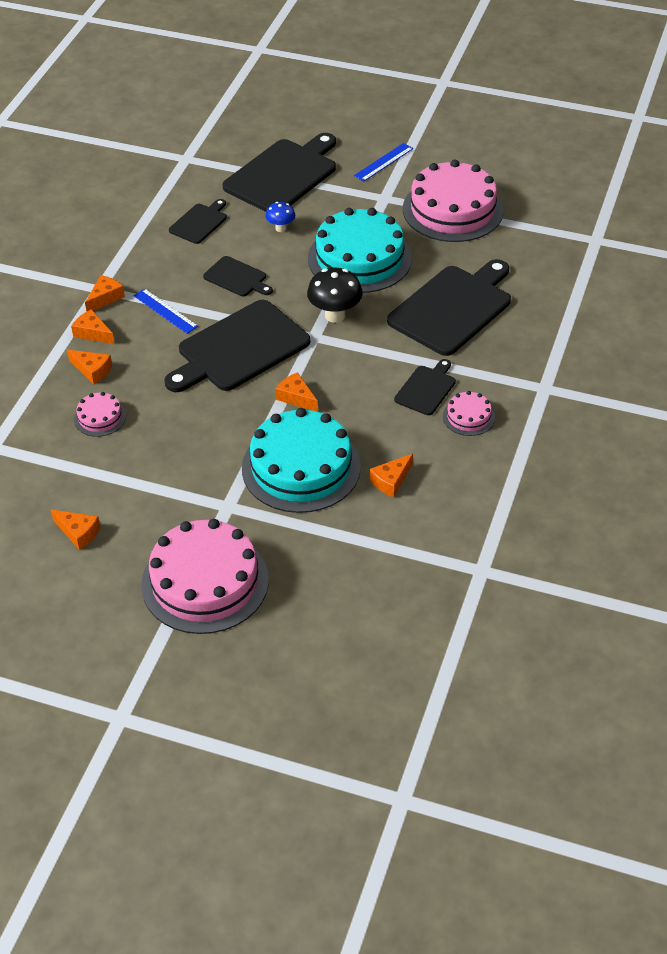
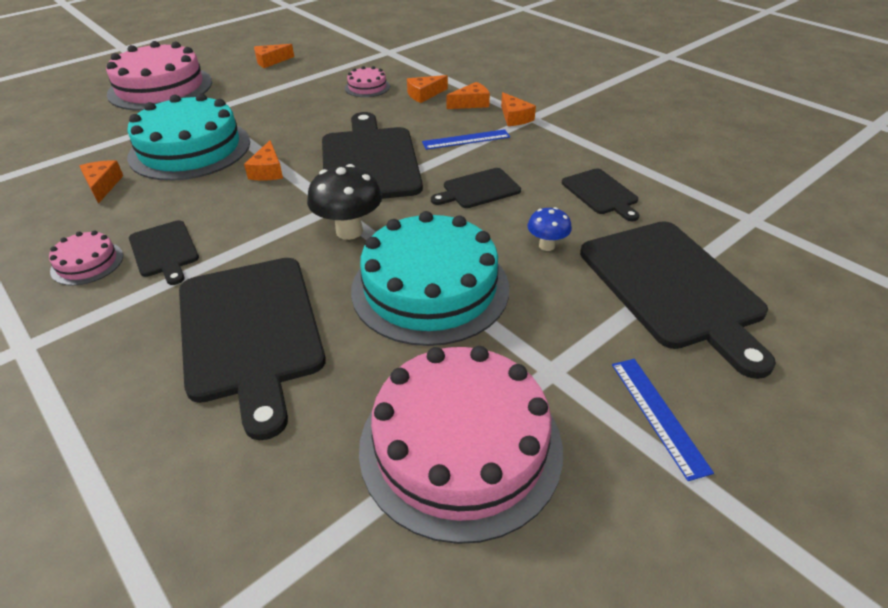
camera: 120 degrees right, 5 degrees down
(296, 397) = (268, 171): orange cheese -> orange cheese turned 105 degrees clockwise

